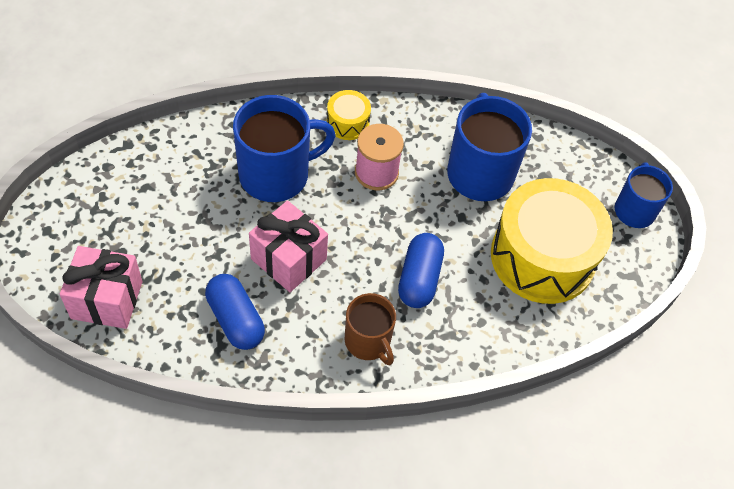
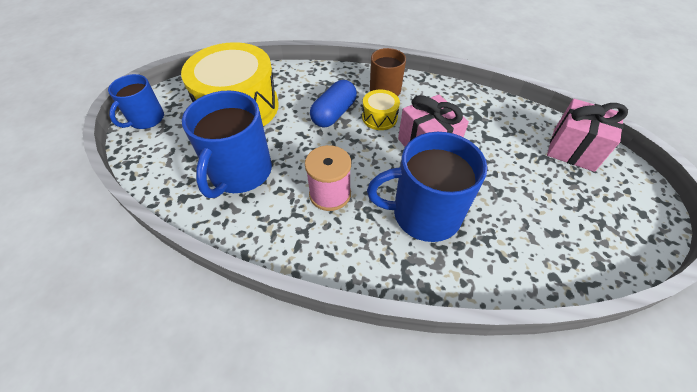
camera: 155 degrees left, 5 degrees down
(235, 319) = (473, 118): blue capsule -> none
(348, 123) = (336, 251): yellow drum -> yellow drum (379, 117)

